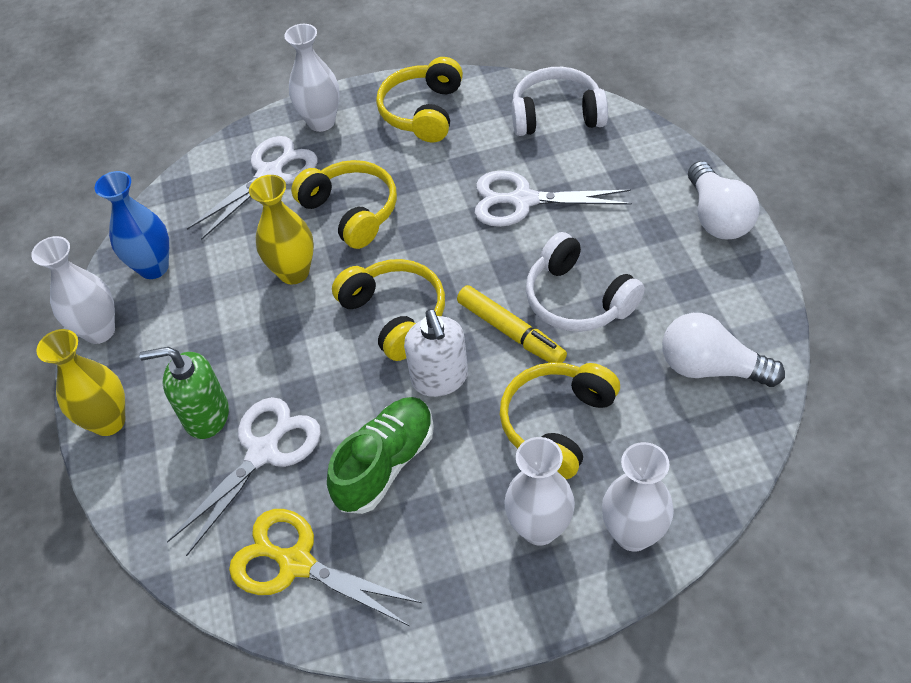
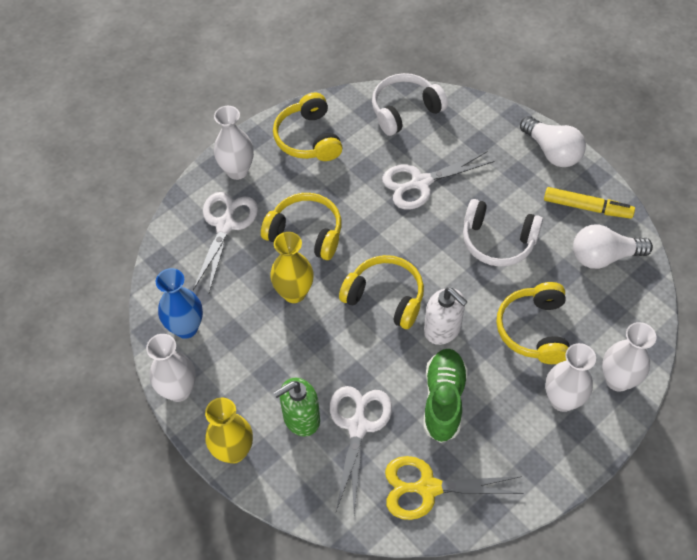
camera: 30 degrees left, 5 degrees up
(510, 332) = (468, 280): yellow marker -> yellow marker (587, 207)

